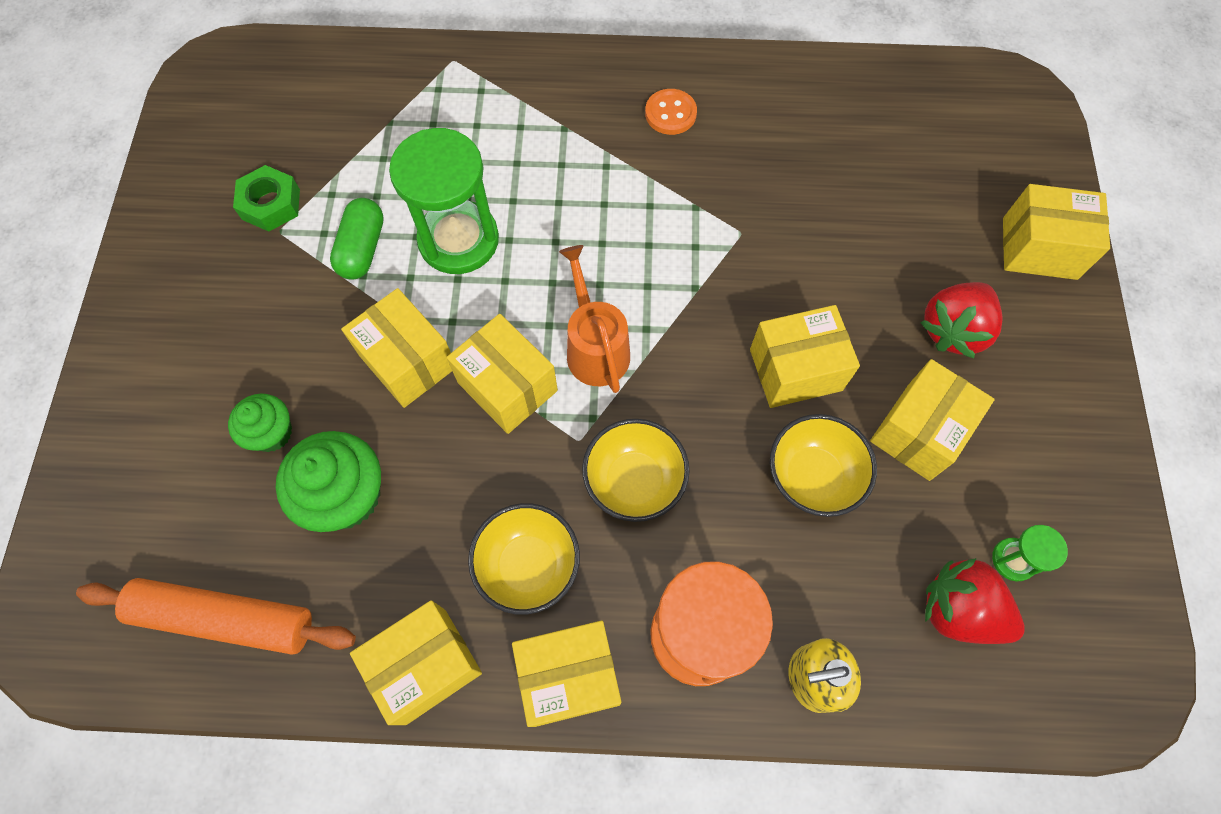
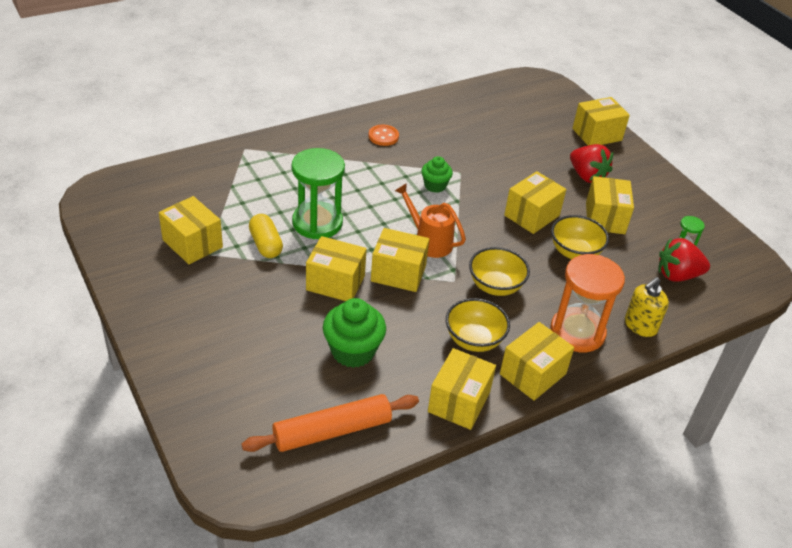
camera: 35 degrees left, 25 degrees down
(271, 204) = (192, 243): green nut -> yellow box
(272, 433) = (285, 341): green cupcake -> green cupcake (435, 186)
(362, 248) = (266, 244): green capsule -> yellow capsule
(953, 330) = (587, 176): red strawberry -> red strawberry turned 45 degrees counterclockwise

